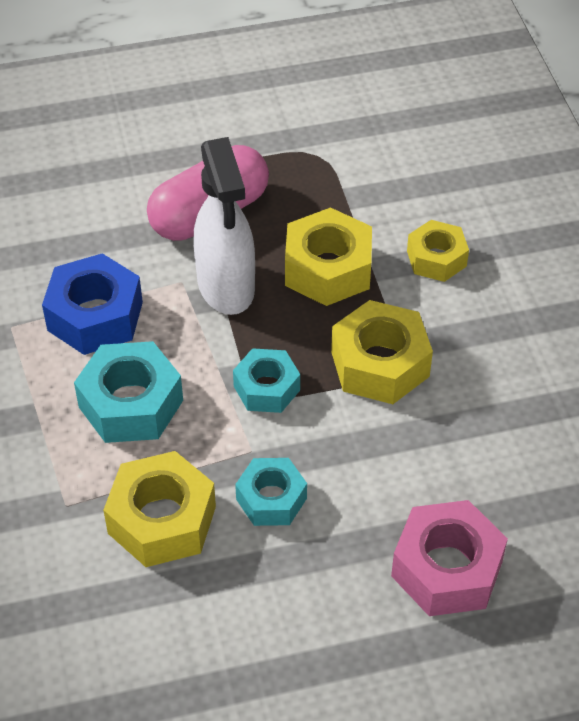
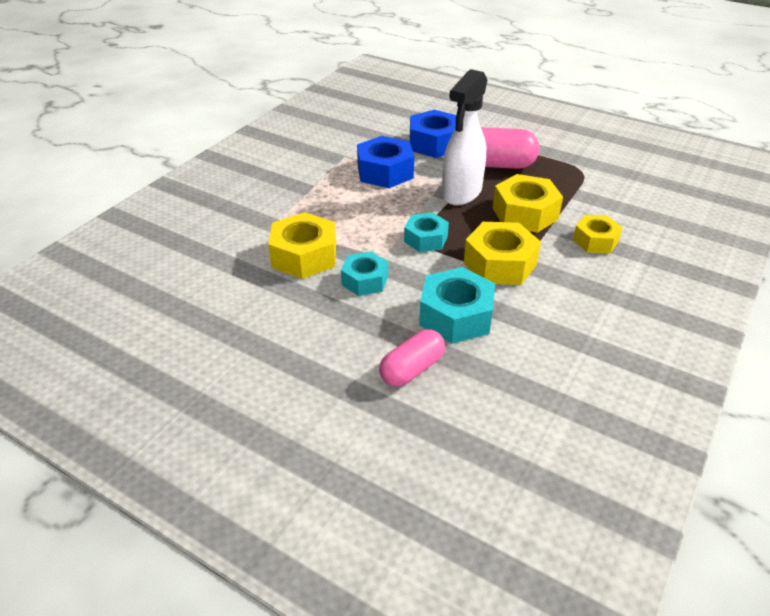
camera: 45 degrees right, 10 degrees down
(99, 222) = (434, 143): none -> blue nut
(131, 404) = (354, 208): turquoise nut -> turquoise nut (456, 316)
(446, 569) = (412, 369): pink nut -> pink capsule

